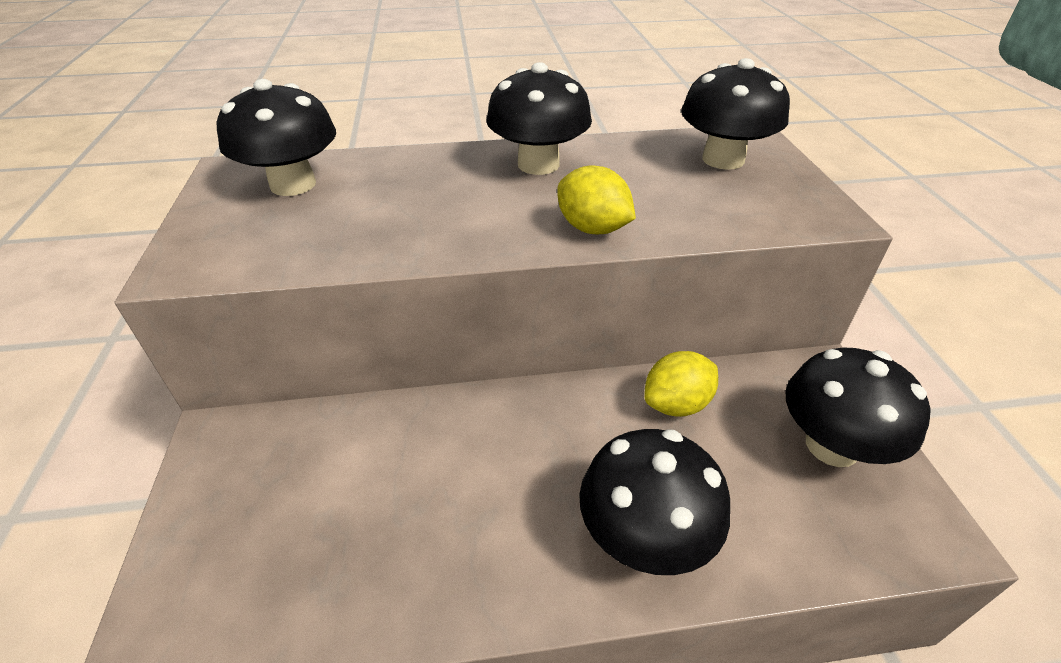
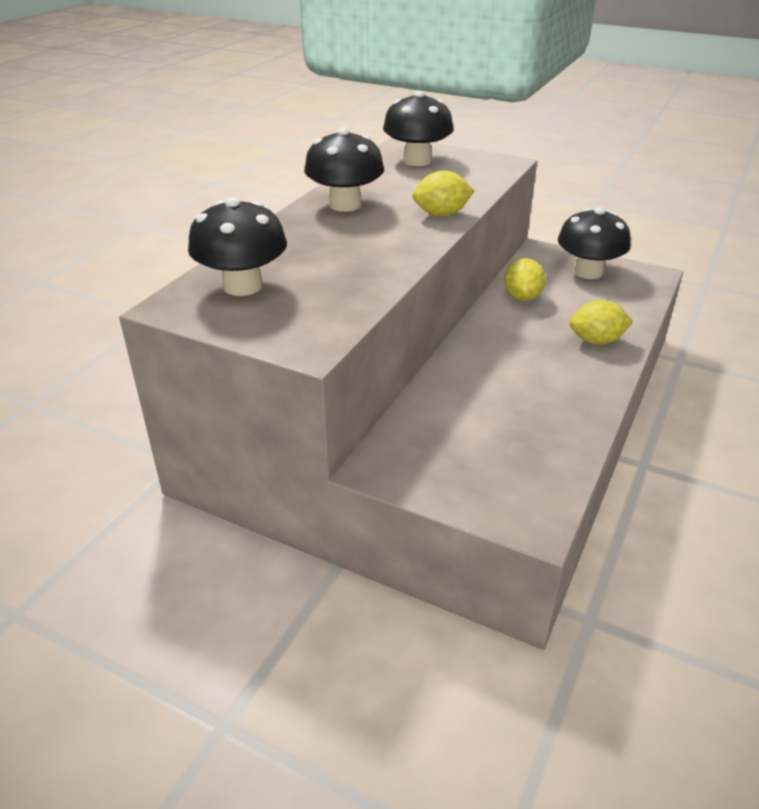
camera: 55 degrees left, 5 degrees down
(644, 536) = (596, 341): black mushroom -> yellow lemon

